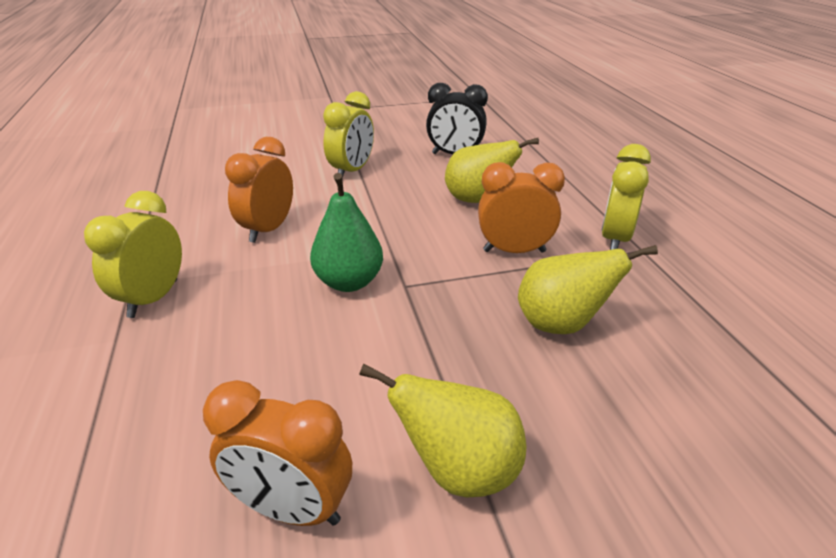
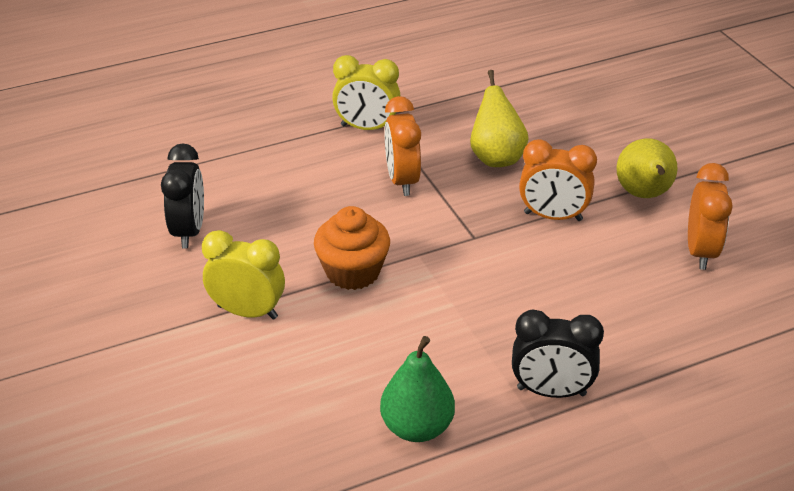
camera: 100 degrees left, 5 degrees up
(153, 299) = (551, 391): yellow clock -> black clock
(268, 230) = (407, 348): orange clock -> orange clock (553, 216)
(349, 282) = (481, 270): green pear -> green pear (417, 427)
(378, 214) = (353, 272): none -> orange cupcake
(477, 200) = (307, 206): yellow pear -> none

